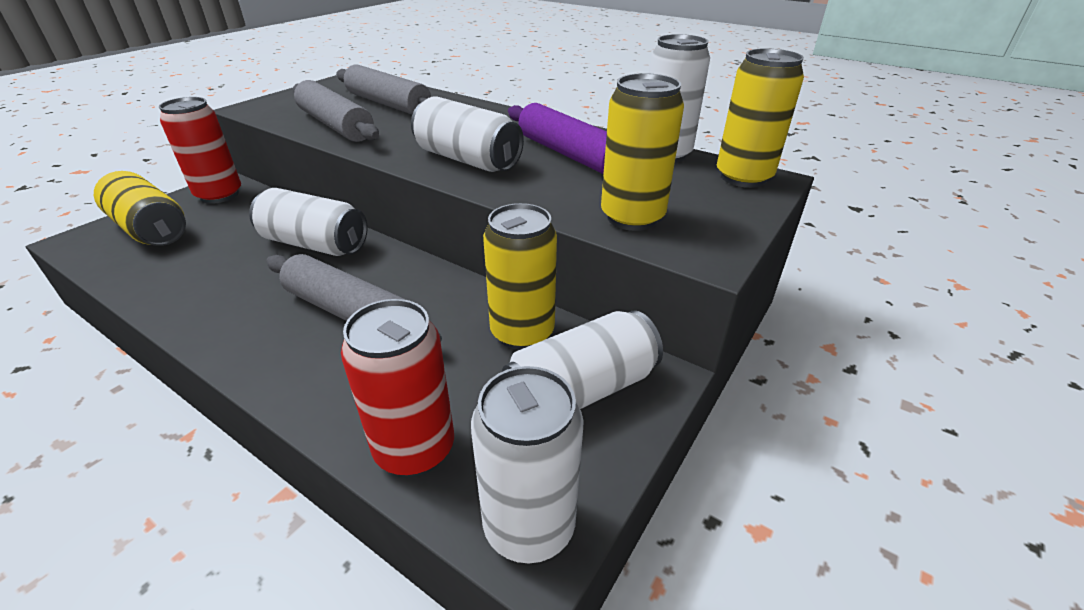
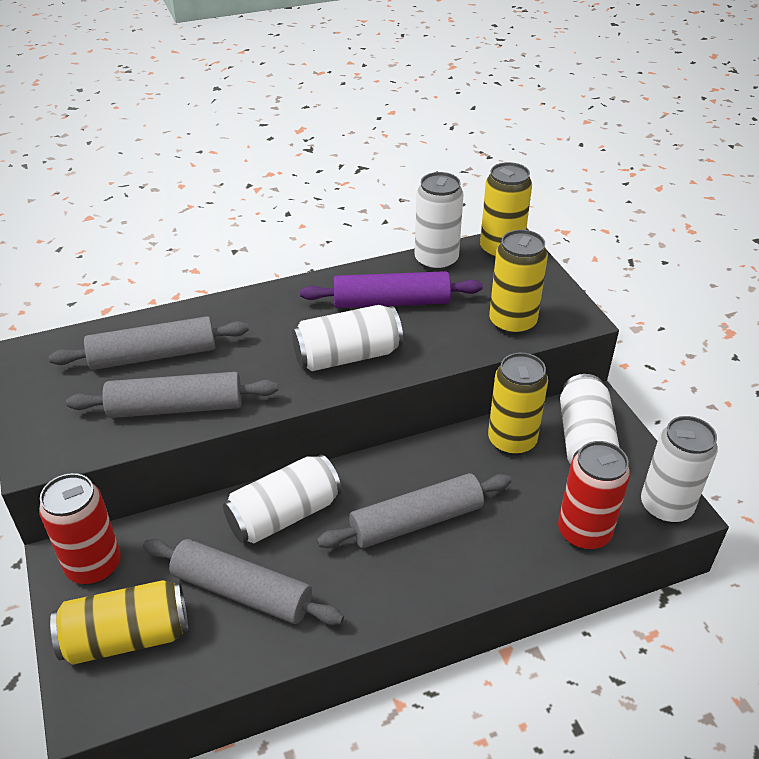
camera: 55 degrees left, 5 degrees up
(215, 257) = (242, 591): none -> grey rolling pin

